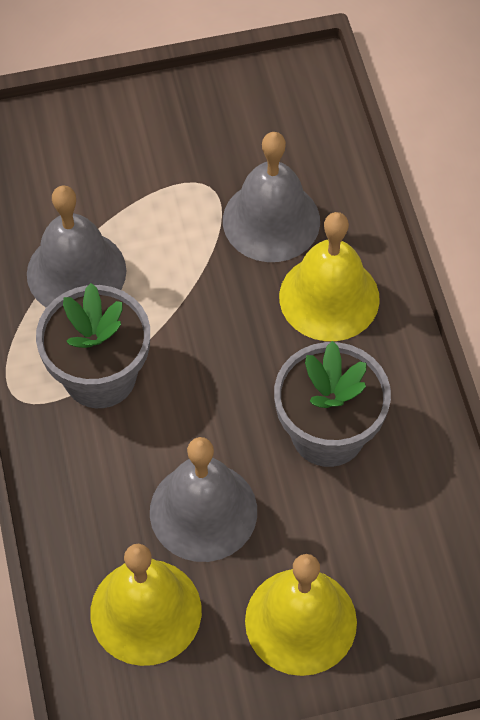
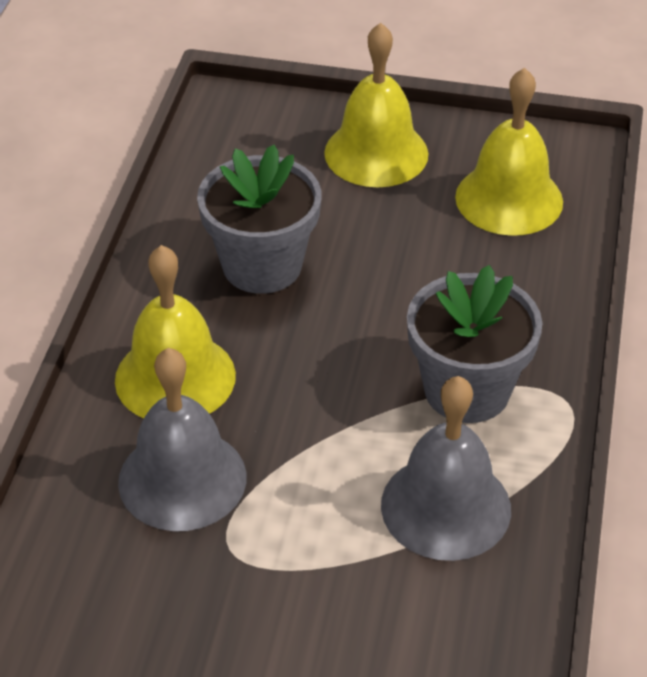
camera: 155 degrees left, 15 degrees down
(203, 511) = (418, 248): grey bell -> none

